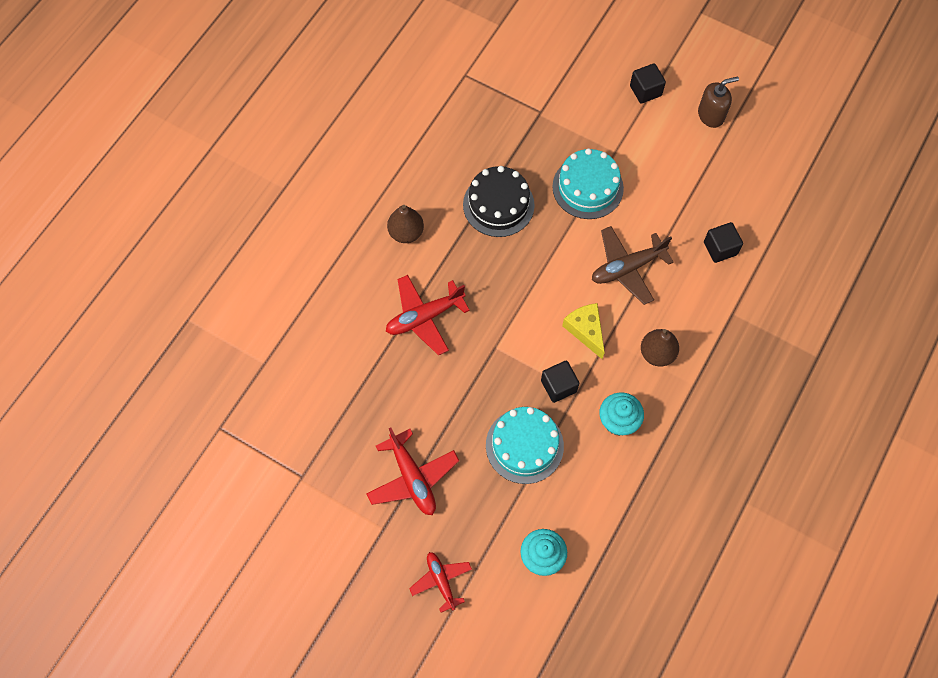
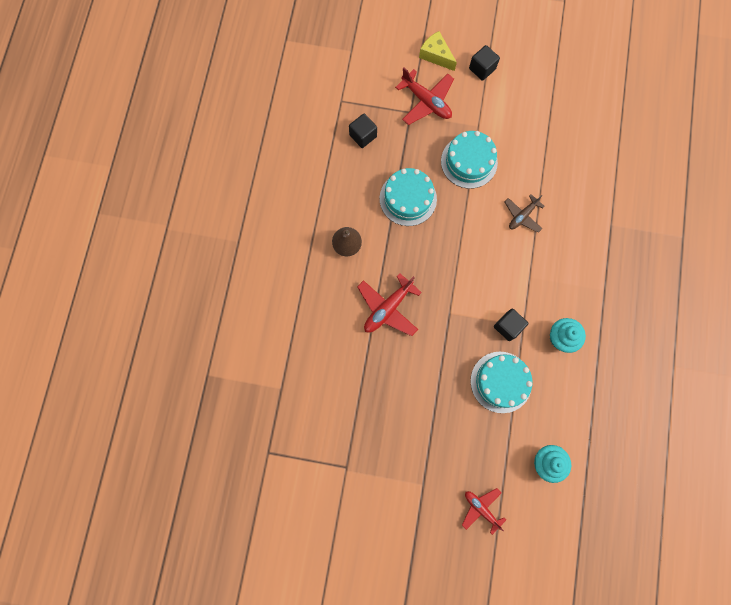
camera: 20 degrees left, 10 degrees up
(412, 478) = (429, 437): red plane -> red plane (426, 102)
(498, 205) = (408, 198): black cake -> turquoise cake
(586, 330) = (511, 276): yellow cheese -> yellow cheese (436, 55)
(627, 268) = (522, 216): brown plane -> brown plane, size x0.65
(657, 353) = (569, 275): brown pear -> none
(711, 115) = (537, 73): brown soap dispenser -> none
(720, 248) = (583, 177): black cube -> black cube (363, 136)

